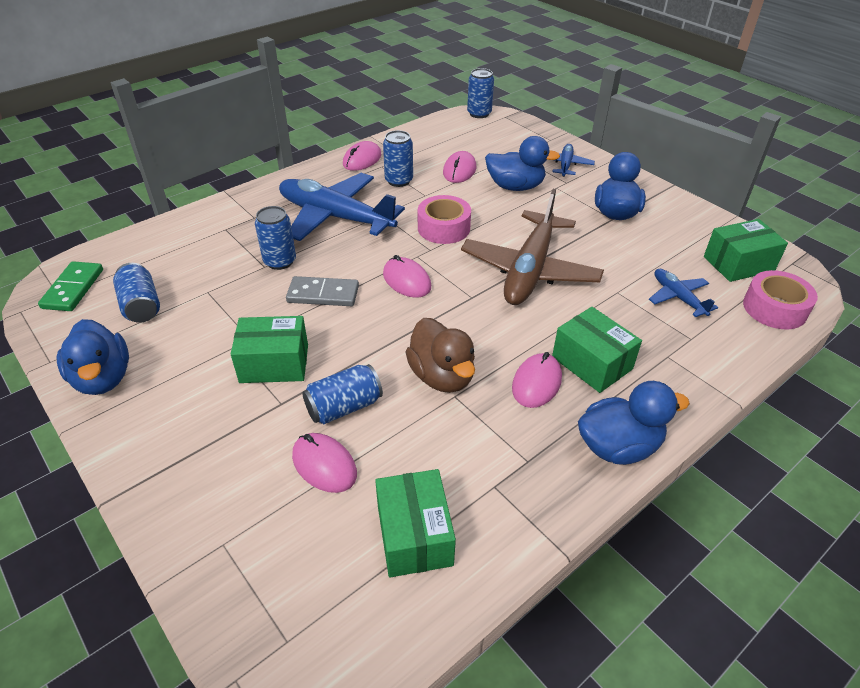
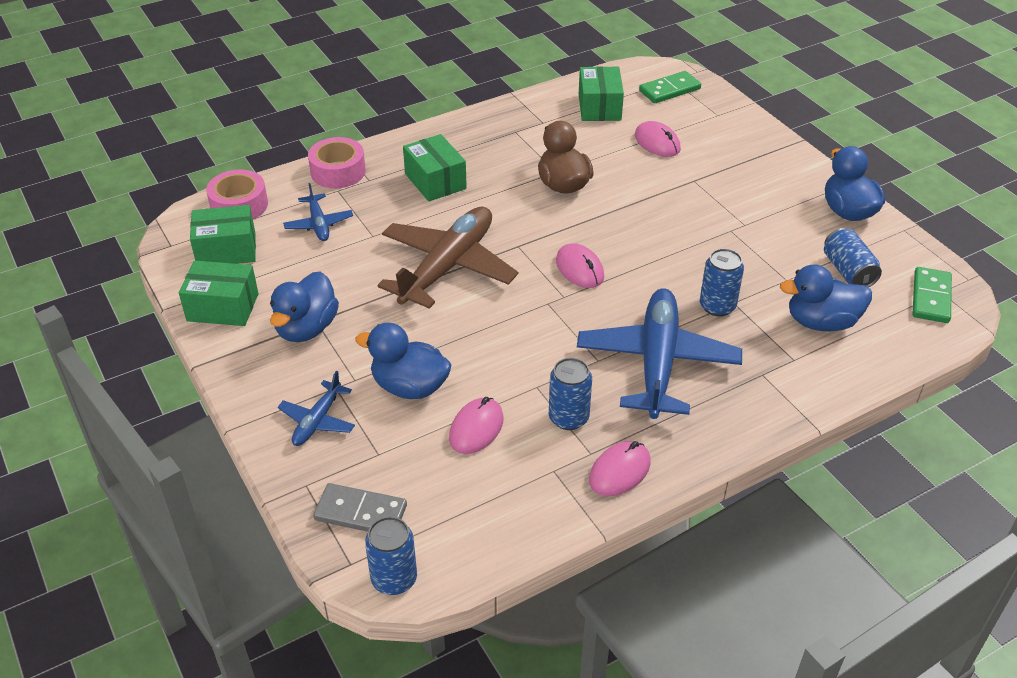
camera: 170 degrees left, 0 degrees up
(274, 363) = (704, 208): green box -> green box (223, 307)
(296, 604) = (669, 90): none -> green domino
(323, 294) = (666, 264): grey domino -> grey domino (360, 513)
(335, 217) = (657, 362): blue plane -> blue plane turned 120 degrees counterclockwise
(344, 407) = (643, 173): blue can -> none
(443, 228) = (525, 330): pink tape -> pink tape (338, 171)
(536, 383) = (488, 173): pink mouse -> none
(618, 446) = (448, 132): blue duck -> blue duck (821, 322)

